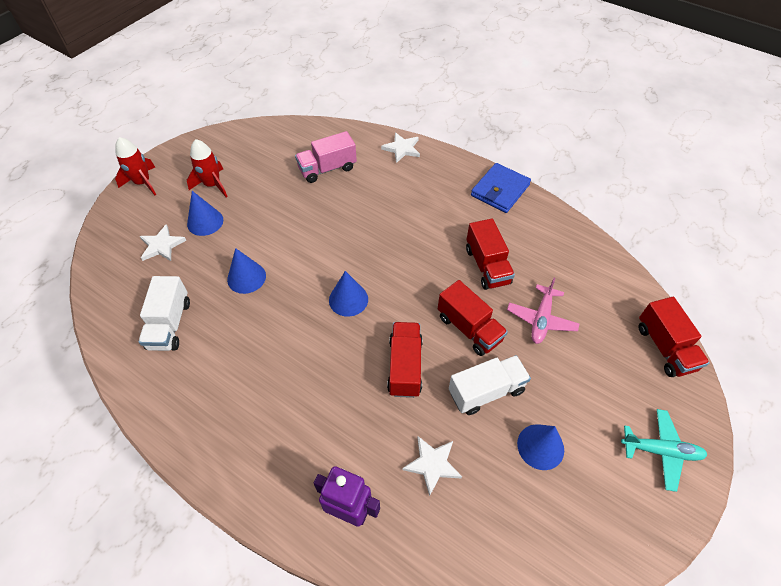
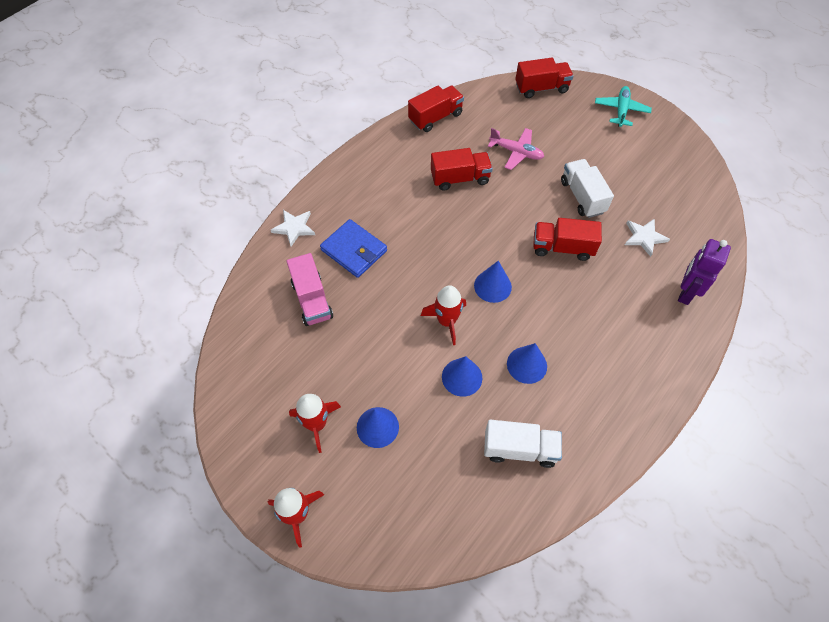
camera: 85 degrees left, 5 degrees up
(162, 245) = (409, 473): white star -> none
(306, 263) = (446, 321): none -> red rocket
(469, 328) = (525, 200): red truck -> red truck (435, 117)
(500, 190) = (369, 156): blue wallet -> blue wallet (354, 250)
(540, 446) = (624, 172): blue cone -> blue cone (526, 365)

